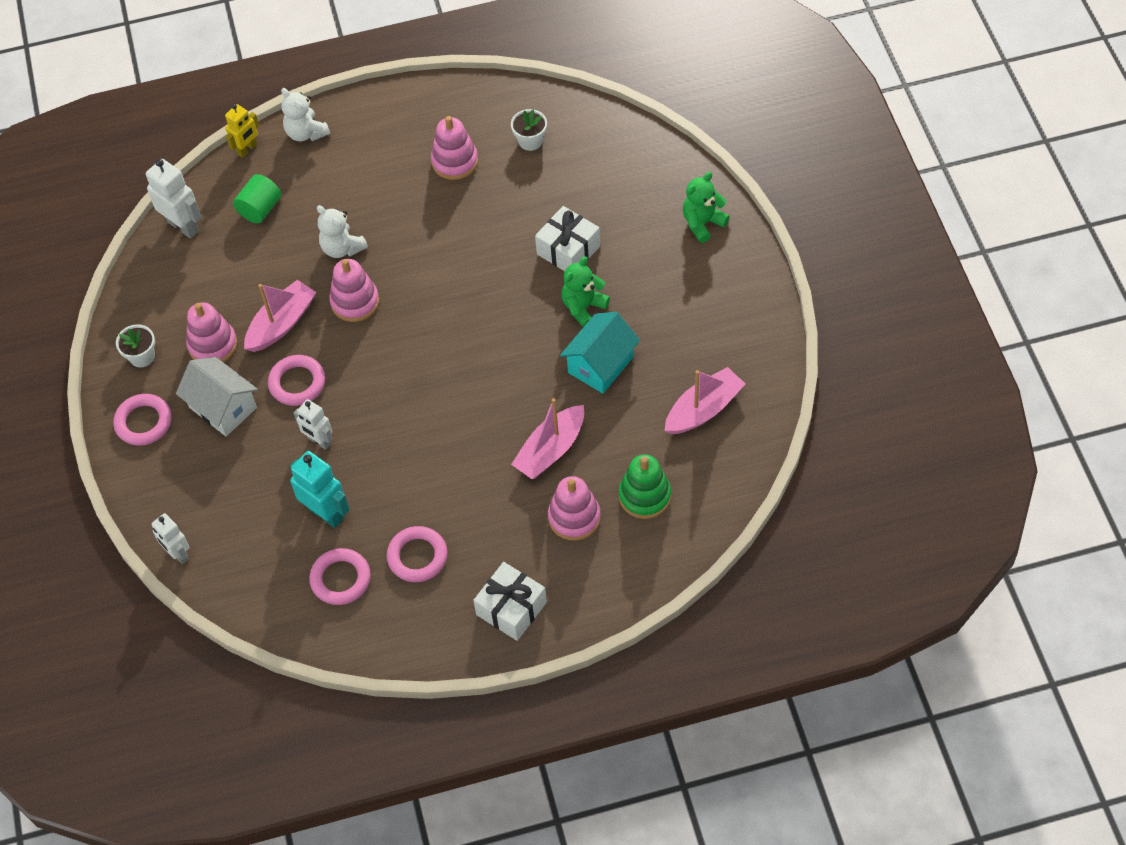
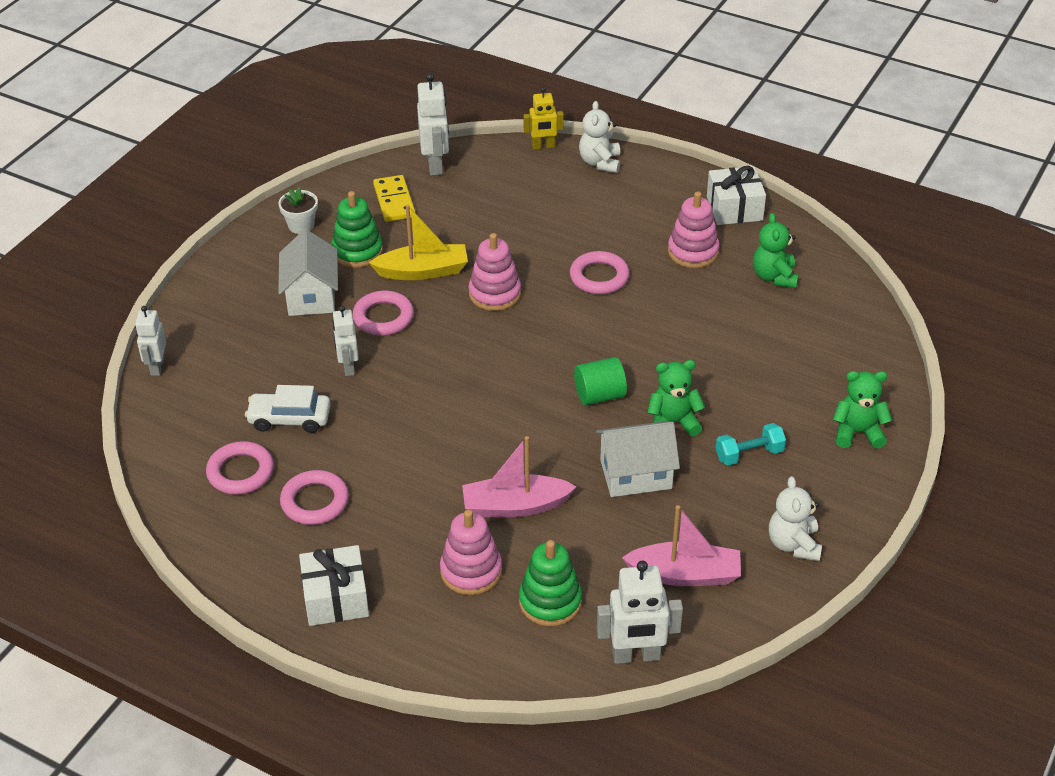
camera: 40 degrees right, 15 degrees down
(143, 422) = (247, 267): pink ring -> pink ring (599, 277)
(189, 281) = (394, 201): none -> yellow domino
(213, 345) = (357, 251): pink stacking toy -> green stacking toy
(260, 209) = (503, 189): green cylinder -> green cylinder (599, 395)
(281, 324) = (423, 271): pink boat -> yellow boat
(326, 513) = (289, 419): turquoise robot -> white car
(342, 248) = (531, 252): white teddy bear -> white teddy bear (793, 544)
(530, 141) = (774, 277): white flower pot -> green teddy bear
(568, 250) = (711, 373): white gift -> white gift (734, 208)
(601, 364) = (636, 474): turquoise house -> white house
(654, 292) = (749, 454): none -> turquoise dumbbell
(732, 487) = (636, 656): none -> white robot

